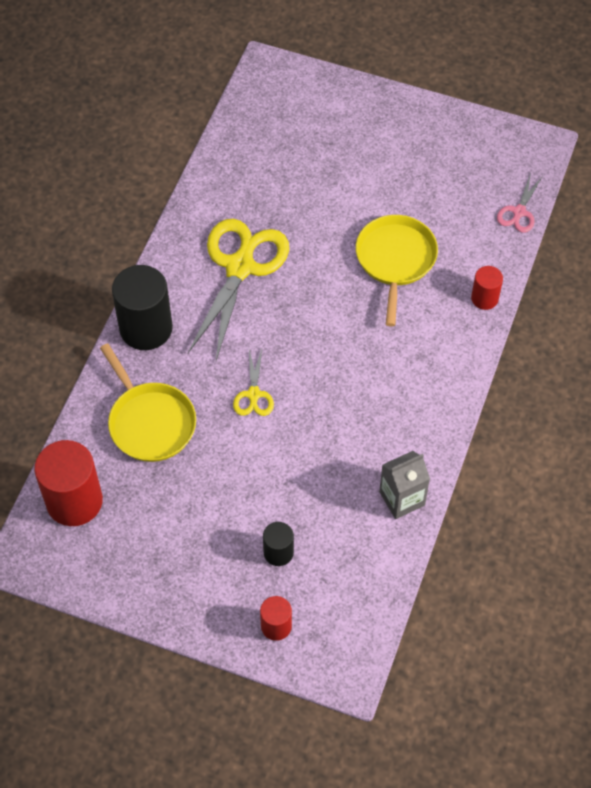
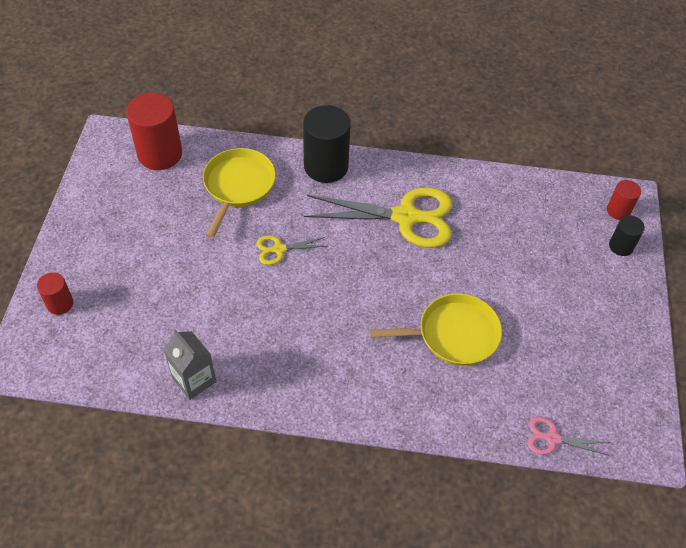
camera: 75 degrees right, 5 degrees down
(150, 422) = (238, 186): yellow pan -> yellow pan turned 150 degrees clockwise
(278, 552) = (129, 293): black cylinder -> black cylinder (621, 246)
(484, 298) = (434, 420): red cylinder -> red cylinder (618, 210)

